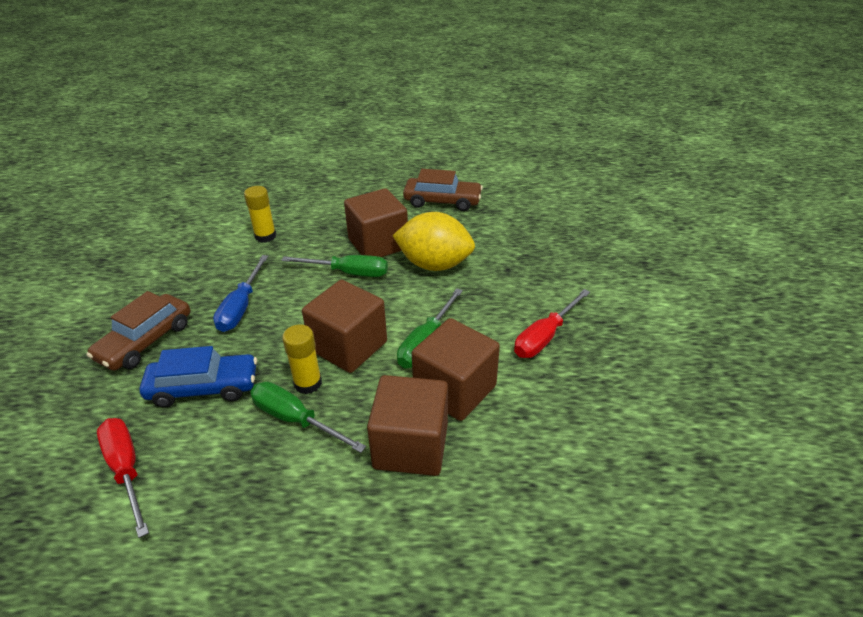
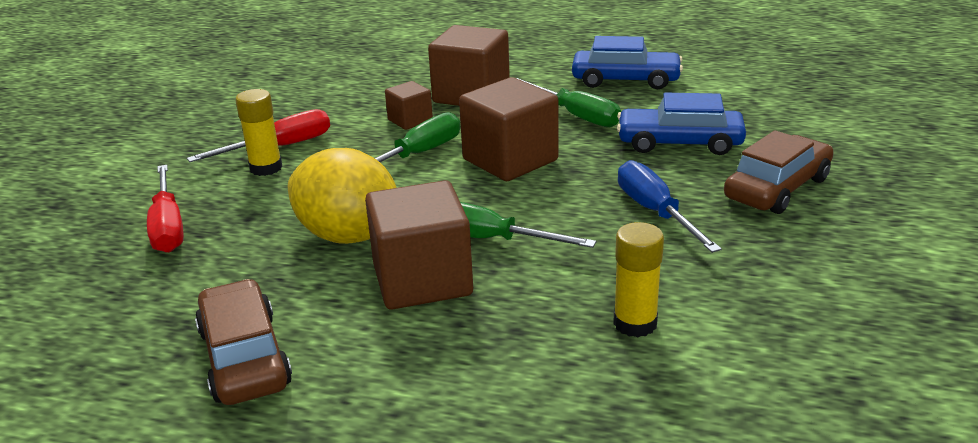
camera: 165 degrees left, 10 degrees down
(126, 469) = (732, 102): red screwdriver -> red screwdriver (168, 227)
(235, 507) = (625, 80): none -> blue car
(241, 307) = (655, 212): blue screwdriver -> blue screwdriver turned 45 degrees counterclockwise
(308, 383) = (562, 136): yellow glue stick -> yellow glue stick (266, 168)
(442, 201) = (244, 357): brown car -> brown car turned 45 degrees clockwise
(455, 389) = (410, 120): brown cube -> brown cube, size x0.53

